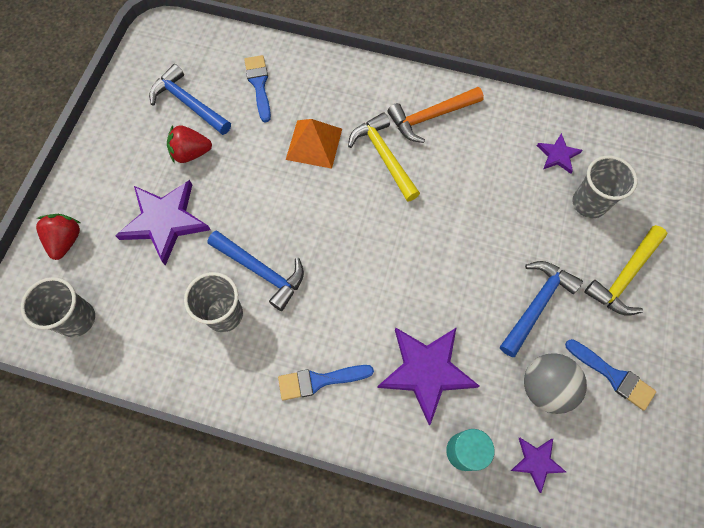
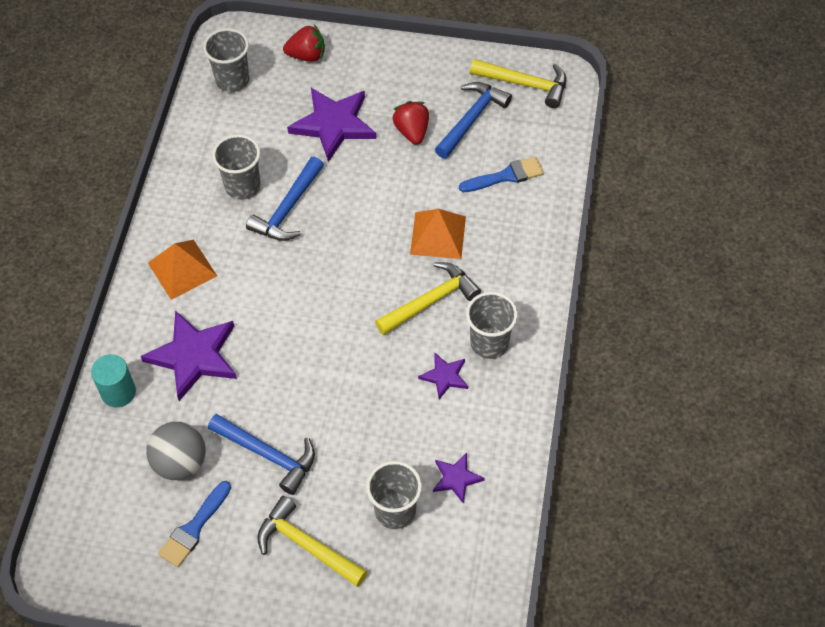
camera: 85 degrees right, 10 degrees down
(159, 58) = (525, 84): none -> yellow hammer
(319, 381) = (182, 269): blue brush -> orange pyramid
(430, 117) = (489, 343): orange hammer -> grey cup
(536, 462) = (108, 455): purple star -> purple star (444, 376)

